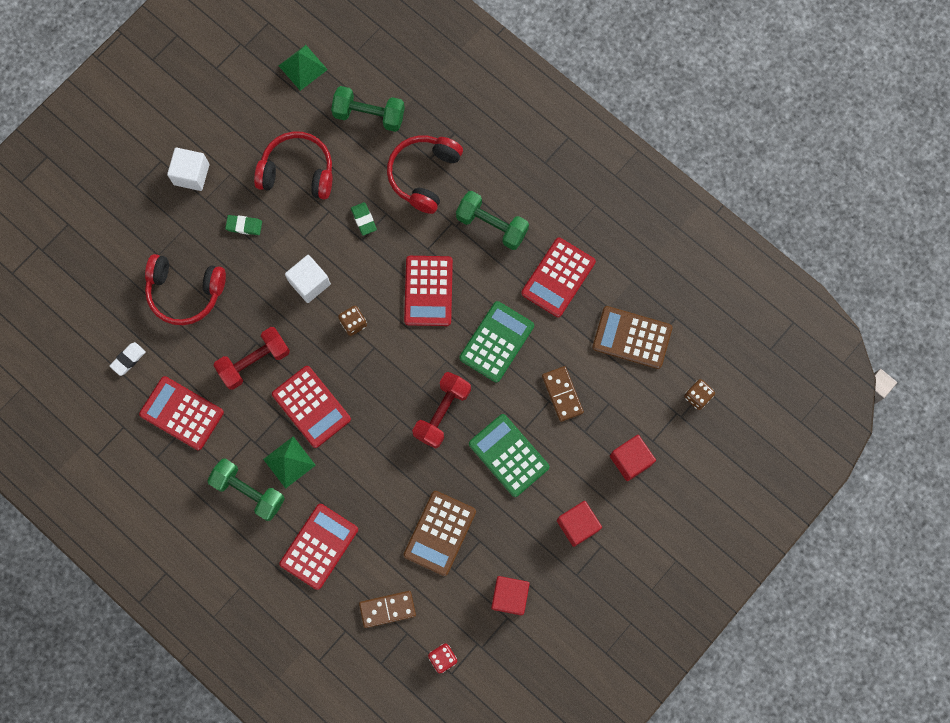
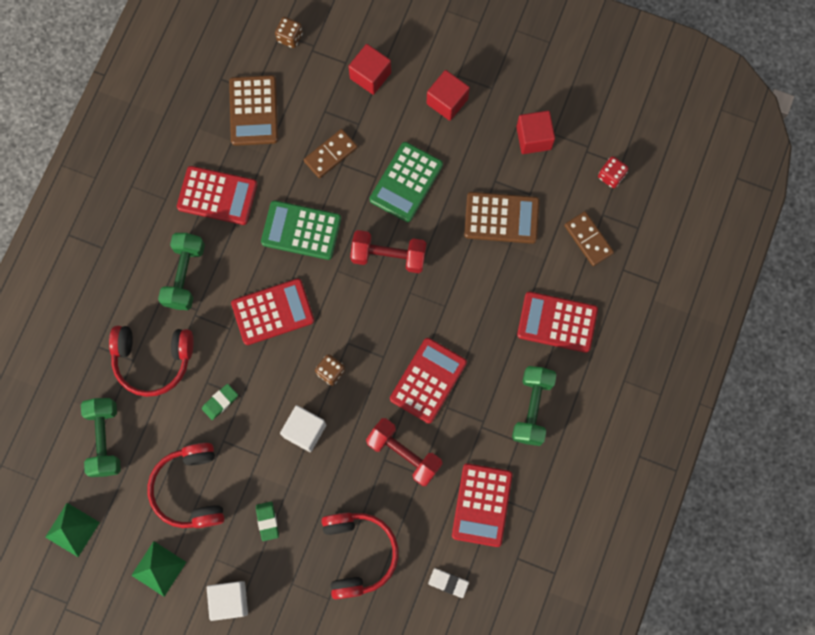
camera: 110 degrees left, 0 degrees up
(289, 462) = (489, 381): green pyramid -> green pyramid (158, 568)

